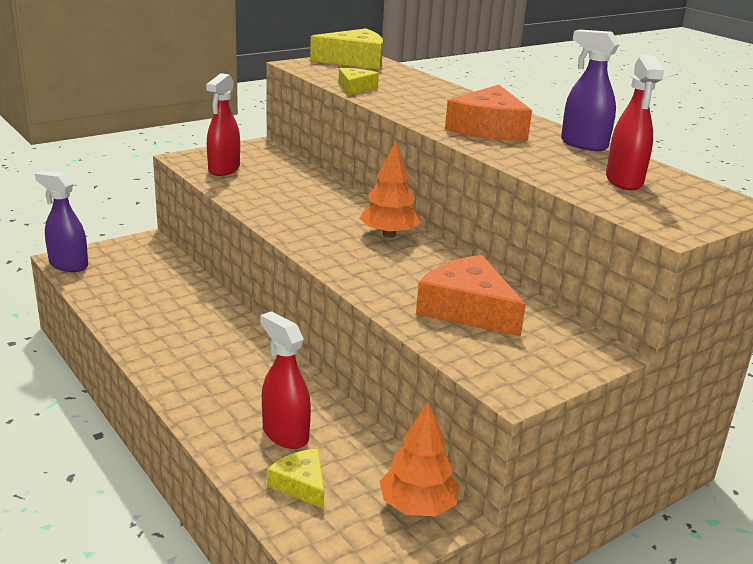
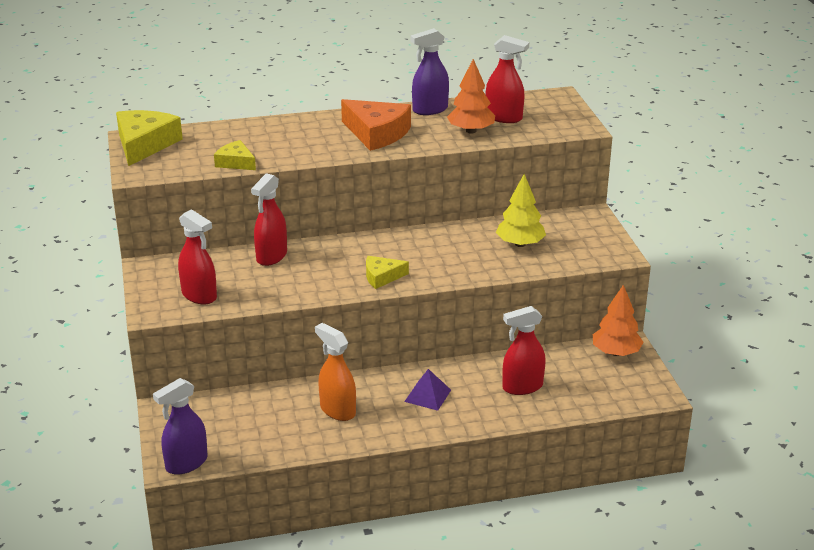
camera: 65 degrees left, 5 degrees up
(179, 320) = (337, 410): none -> orange spray bottle
(232, 369) = (428, 395): none -> purple pyramid
(301, 484) = (578, 391): yellow cheese -> yellow cheese (382, 277)
(315, 186) = (271, 256): none -> red spray bottle
(389, 234) = (390, 245): orange tree -> orange tree (471, 131)
(467, 309) = (520, 244): orange cheese -> yellow tree

